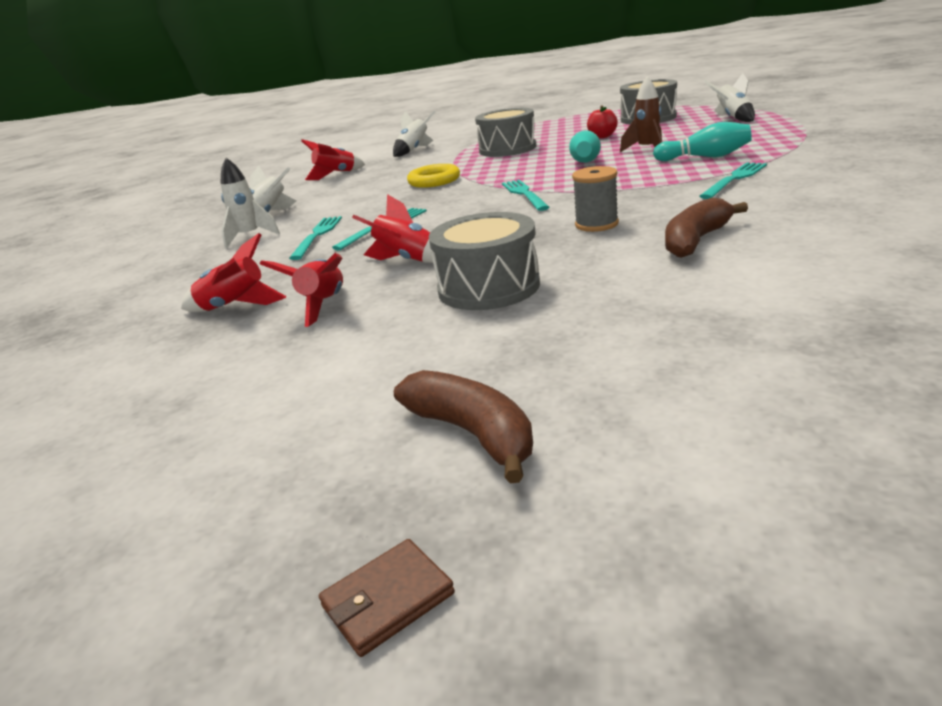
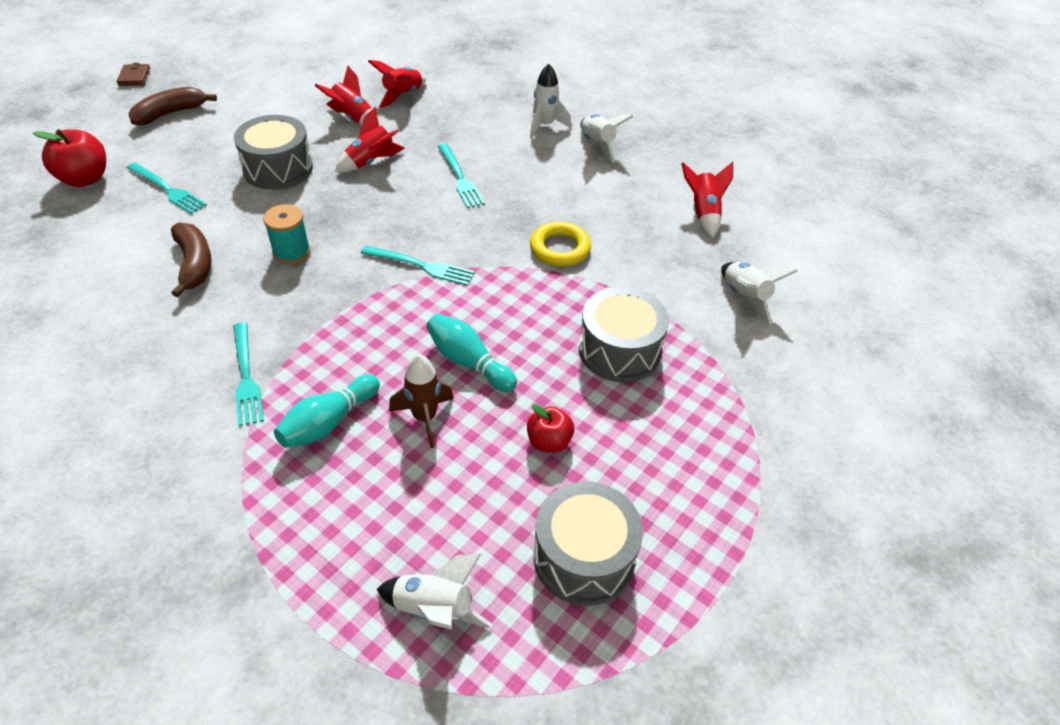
camera: 115 degrees right, 20 degrees up
(317, 235) = (493, 149): turquoise fork -> turquoise fork (167, 189)
(473, 434) = (171, 113): brown banana -> brown banana turned 150 degrees clockwise
(596, 224) = (291, 252): grey spool -> turquoise spool
(744, 379) = (85, 179): none -> red apple

